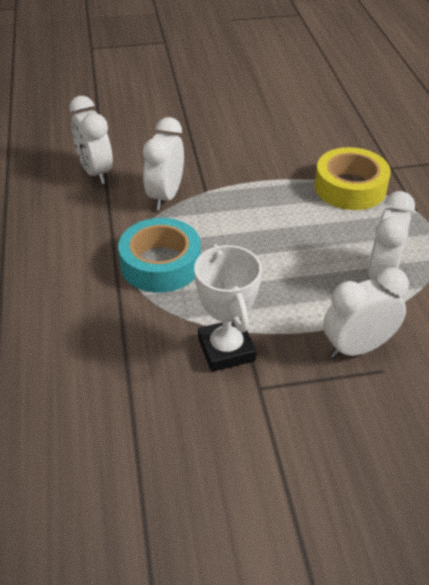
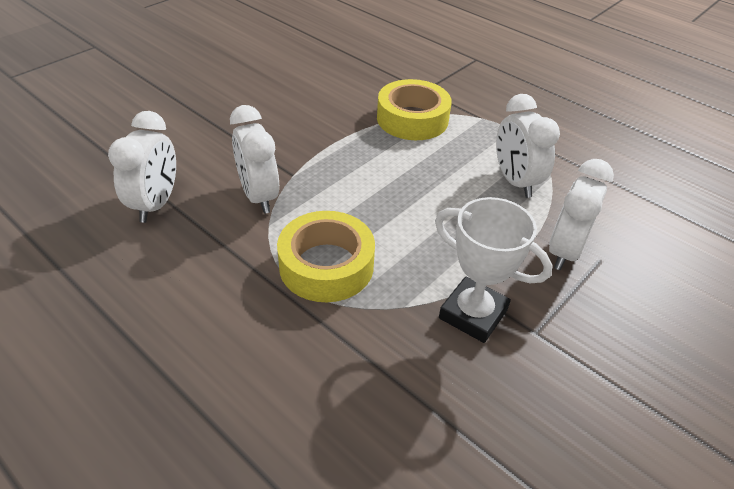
camera: 40 degrees left, 0 degrees up
(95, 172) = (156, 204): white clock -> white clock turned 105 degrees counterclockwise
(160, 264) = (326, 265): turquoise tape -> yellow tape

